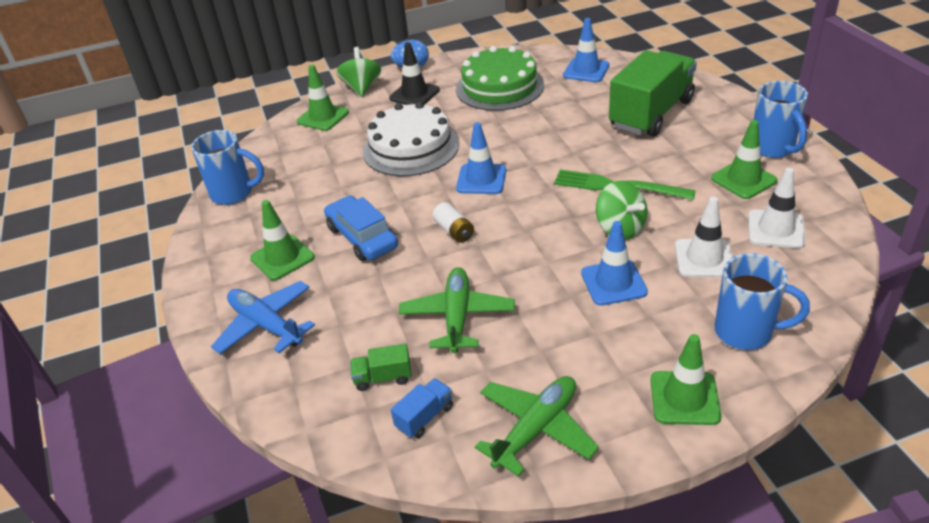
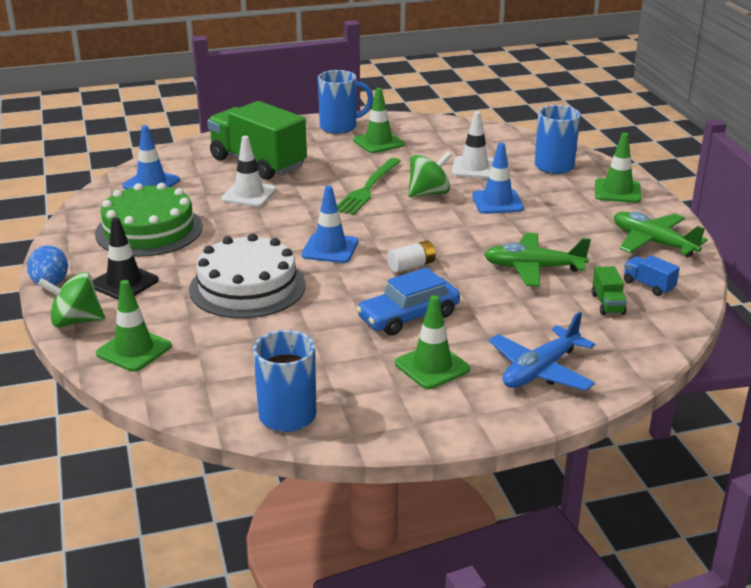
camera: 90 degrees left, 10 degrees down
(775, 229) = (445, 141): white traffic cone -> white traffic cone (249, 194)

